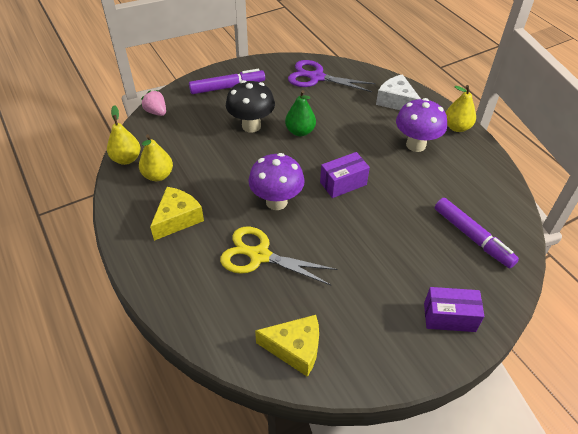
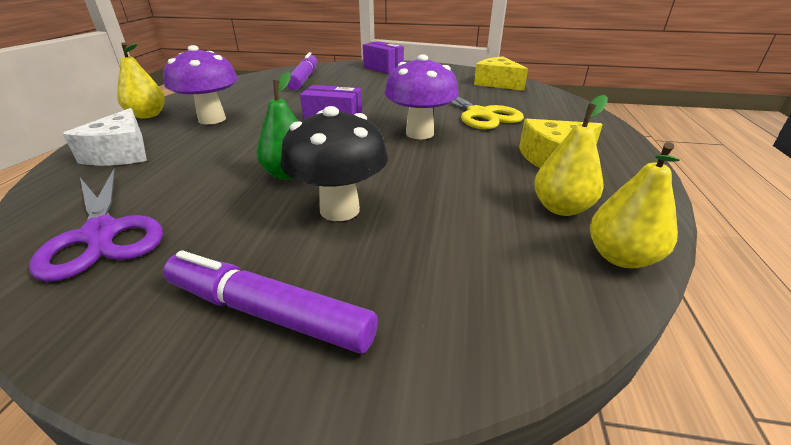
camera: 140 degrees left, 15 degrees down
(156, 112) = (505, 340): pink strawberry -> none

